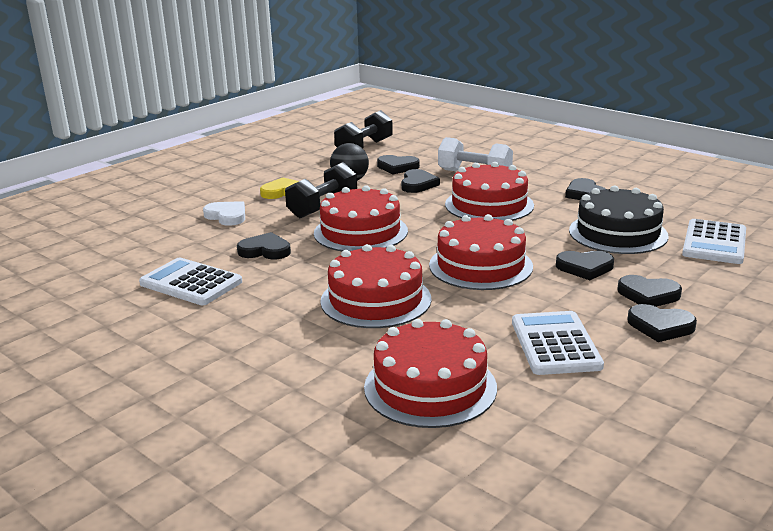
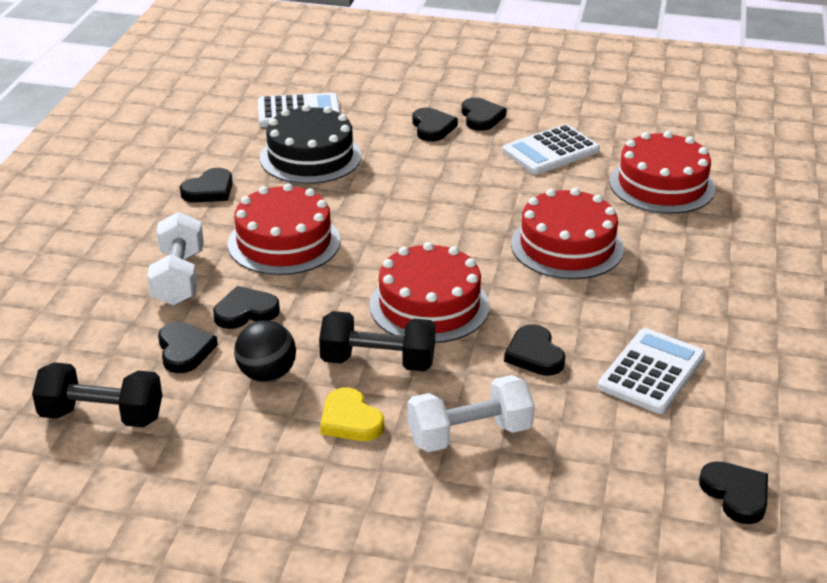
camera: 120 degrees left, 10 degrees up
(191, 283) = (651, 372): white calculator -> white calculator turned 150 degrees counterclockwise
(227, 216) = (469, 434): white heart -> white dumbbell
(480, 265) = (447, 211): red cake -> none
(585, 267) = (404, 161): black heart -> black heart (736, 494)

